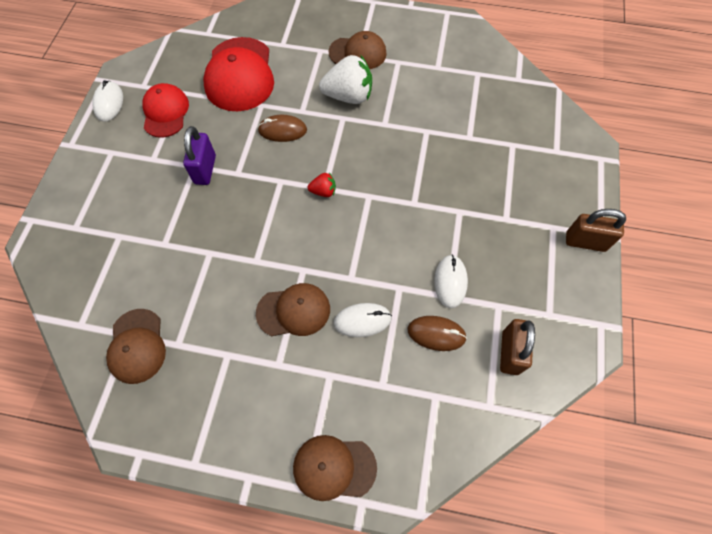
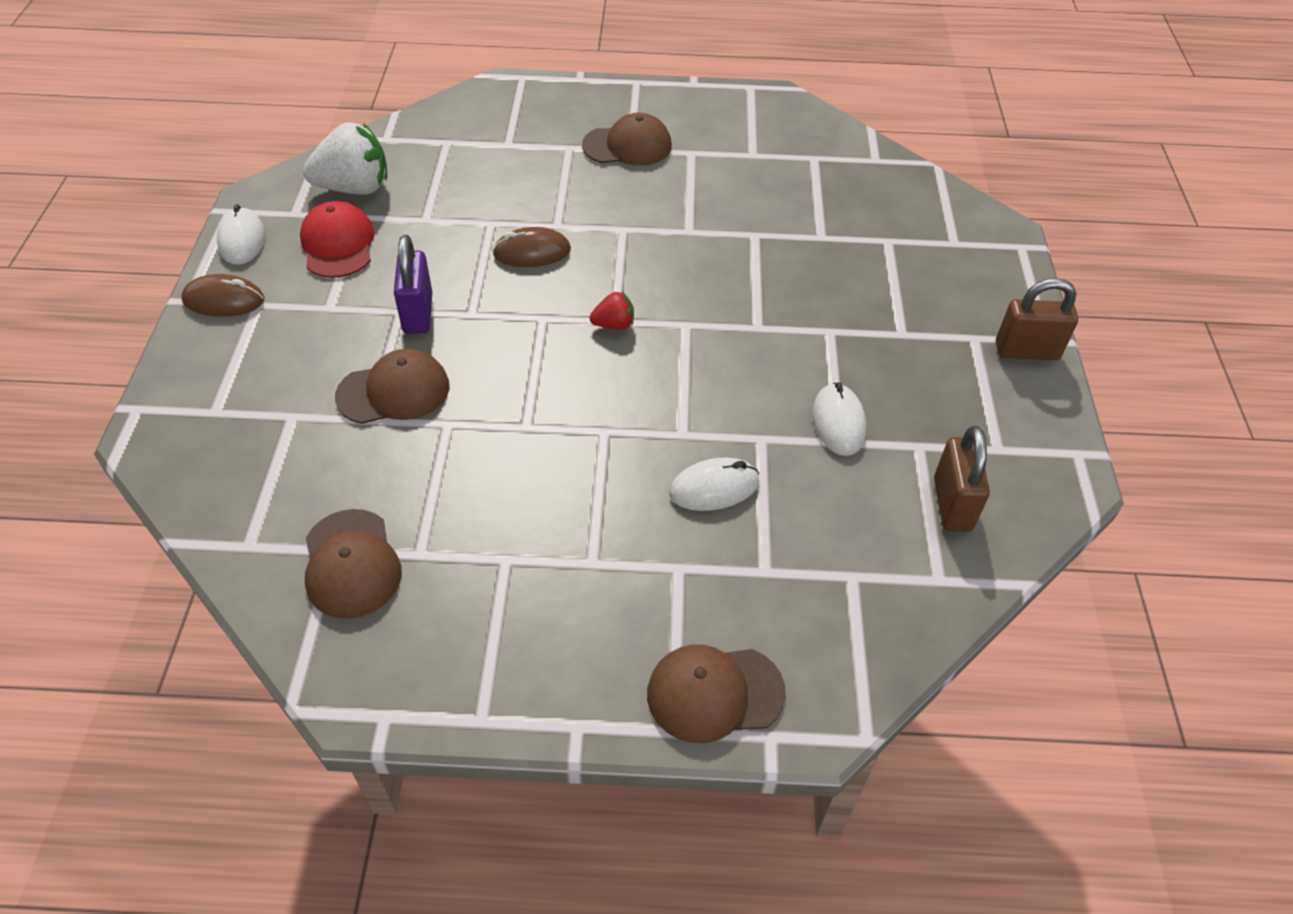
camera: 10 degrees left, 15 degrees down
(239, 74) = (448, 187): red cap -> none
(293, 311) = (601, 487): brown cap -> brown cap (394, 391)
(348, 96) = (625, 200): white strawberry -> white strawberry (354, 188)
(436, 334) = (833, 492): brown mouse -> brown mouse (224, 300)

